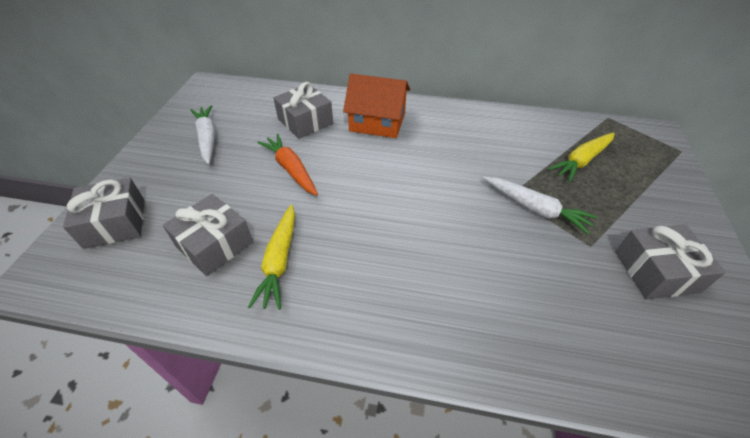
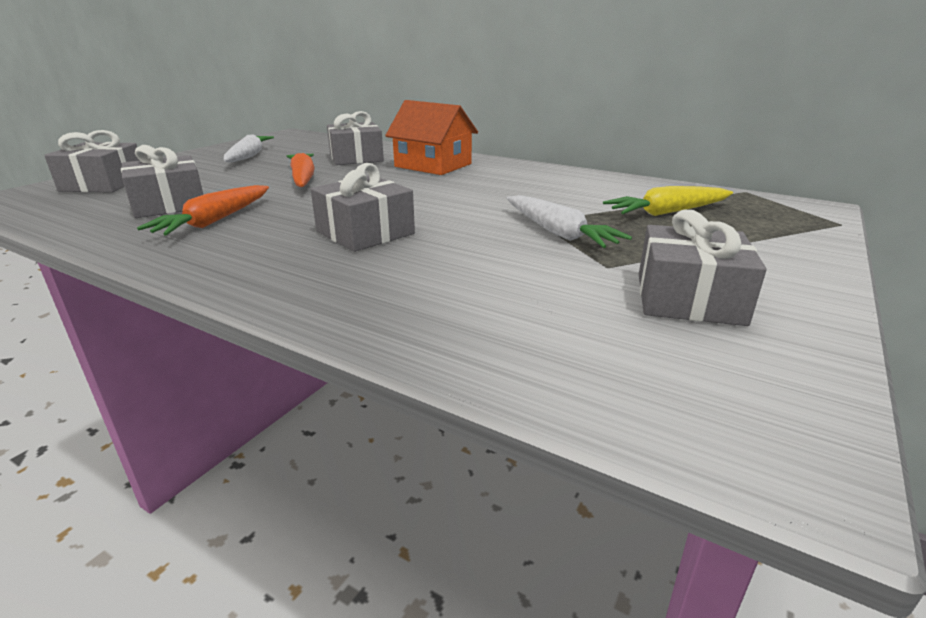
camera: 20 degrees right, 20 degrees down
(279, 261) = (214, 221): yellow carrot -> orange carrot
(409, 246) = (365, 232): none -> grey gift

